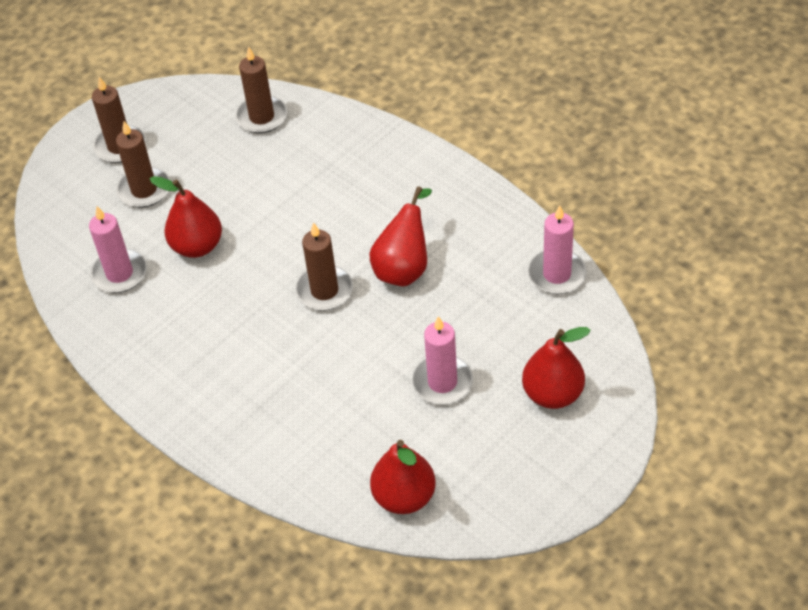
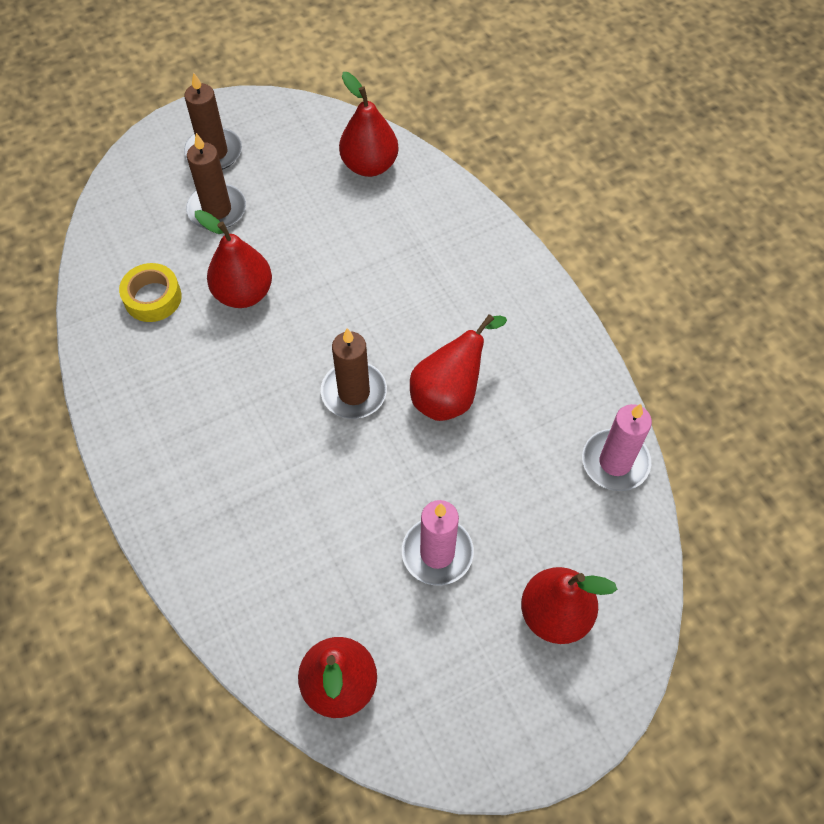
camera: 15 degrees right, 10 degrees up
(119, 273) = (153, 298): pink candle -> yellow tape
(261, 117) = (369, 165): brown candle -> red pear

